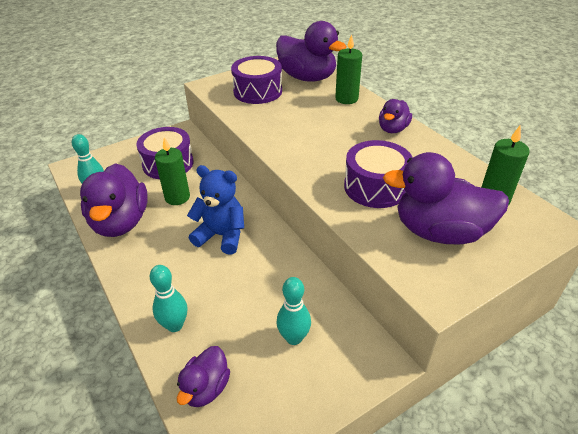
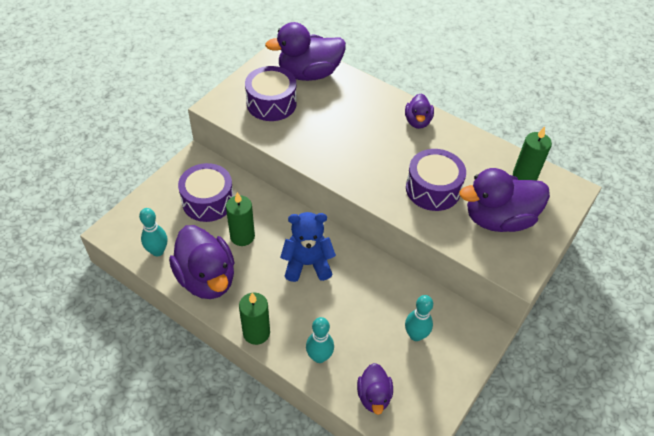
camera: 25 degrees left, 10 degrees up
(307, 77) = (309, 73): purple duck -> purple duck turned 150 degrees clockwise
(346, 99) = (360, 93): green candle -> green candle (256, 333)

